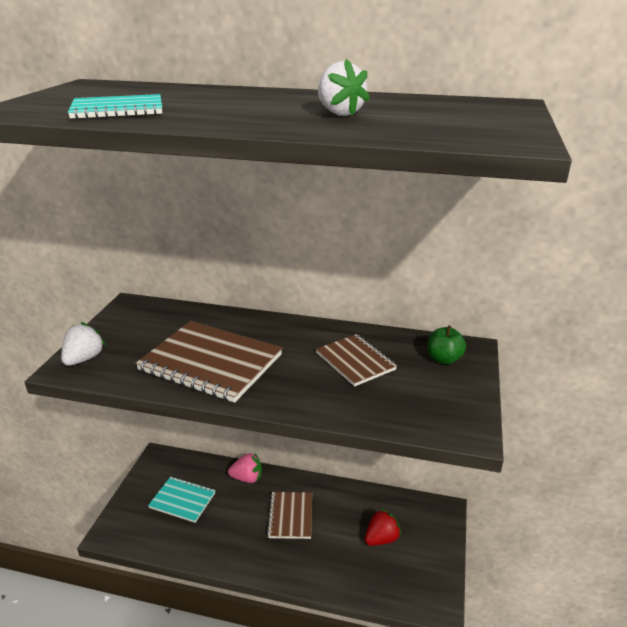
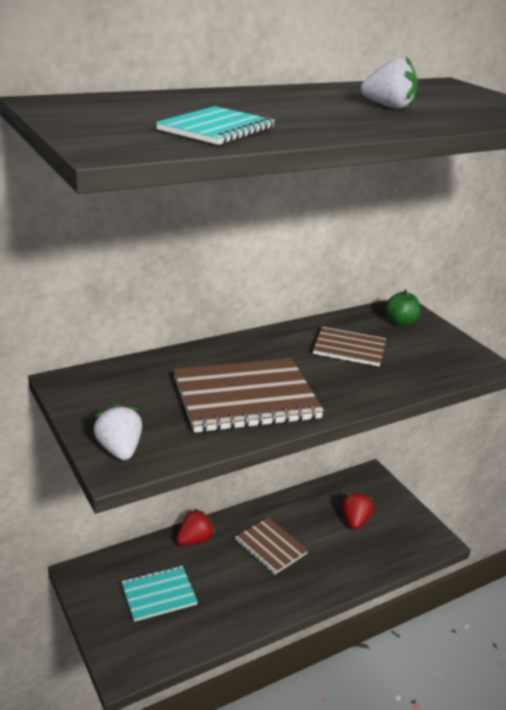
camera: 45 degrees left, 0 degrees up
(247, 478) = (195, 540): pink strawberry -> red strawberry

